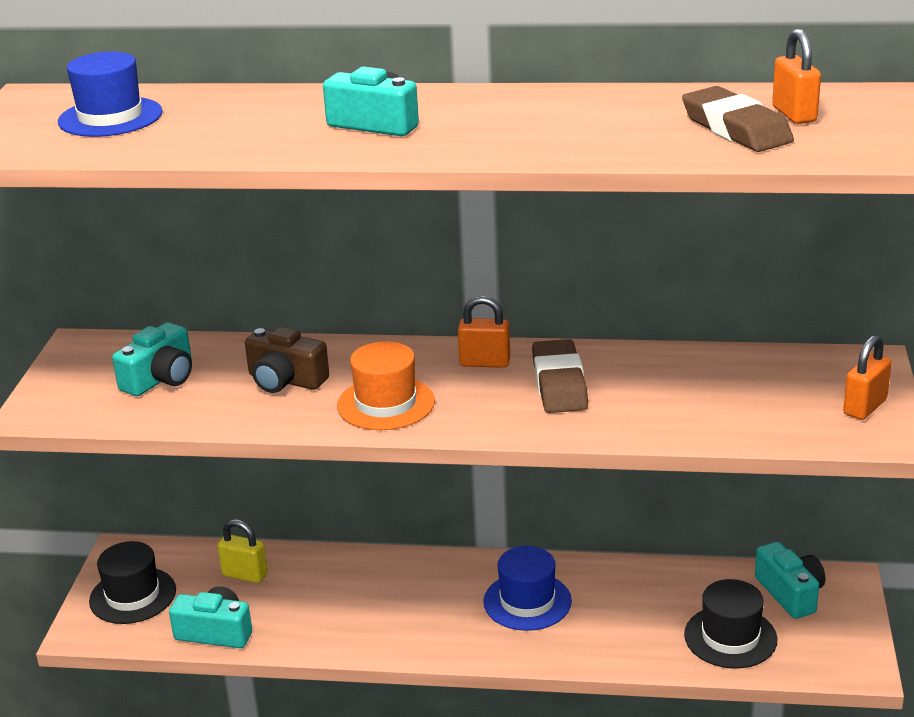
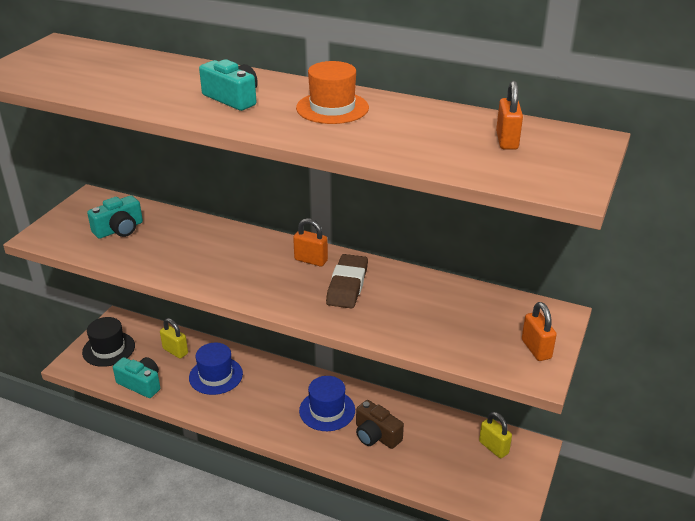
camera: 15 degrees right, 5 degrees up
(110, 117) = (87, 65): blue hat -> blue hat (216, 376)
(285, 380) = (187, 246): brown camera -> brown camera (376, 435)
(386, 403) = (235, 275): orange hat -> orange hat (332, 108)
(730, 637) = (440, 468): black hat -> none
(736, 129) = (458, 145): brown eraser -> none
(790, 593) = (493, 447): turquoise camera -> yellow padlock
(865, 407) = (536, 349): orange padlock -> orange padlock turned 75 degrees counterclockwise

